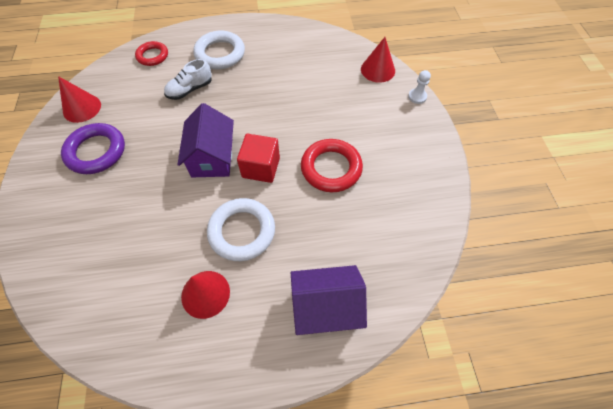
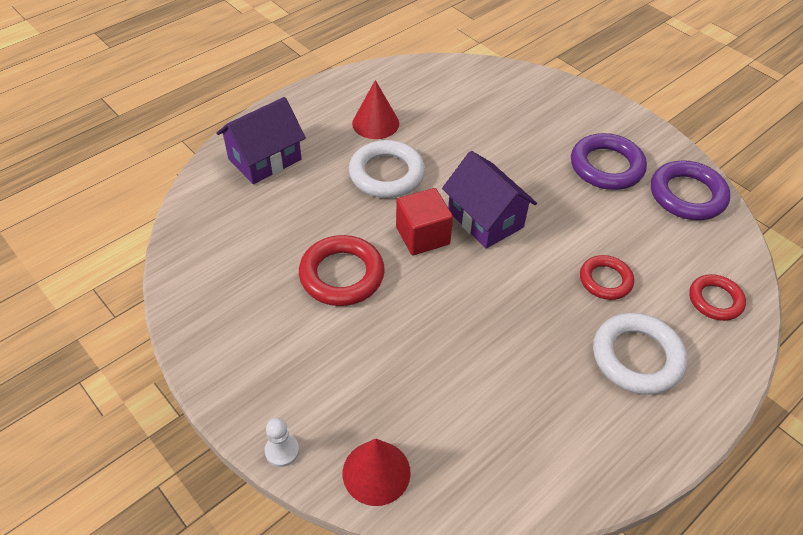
camera: 145 degrees right, 10 degrees down
(82, 108) = (687, 195): red cone -> purple ring
(190, 90) = (605, 280): white shoe -> red ring

